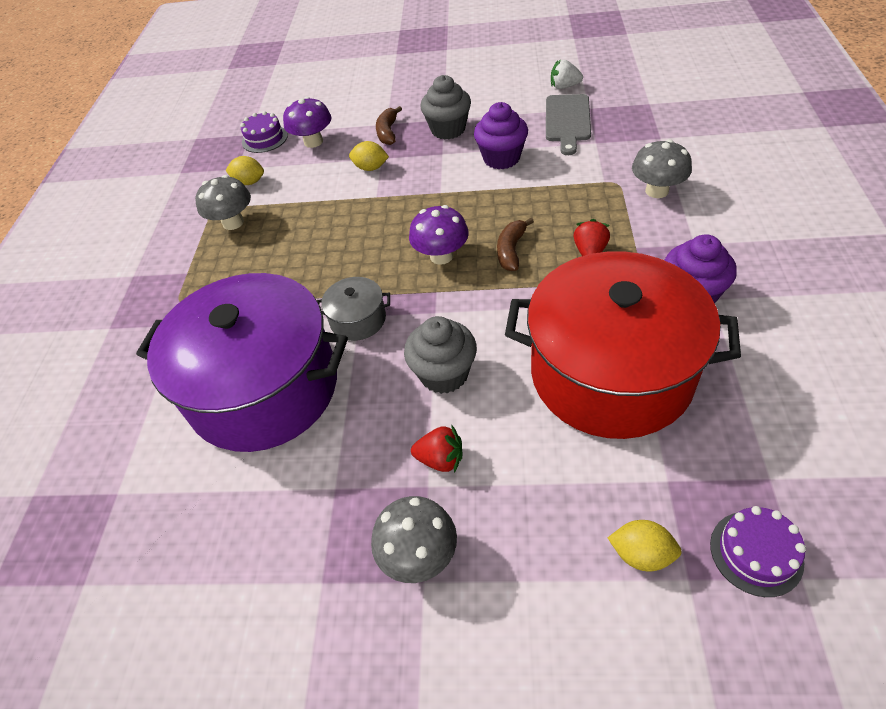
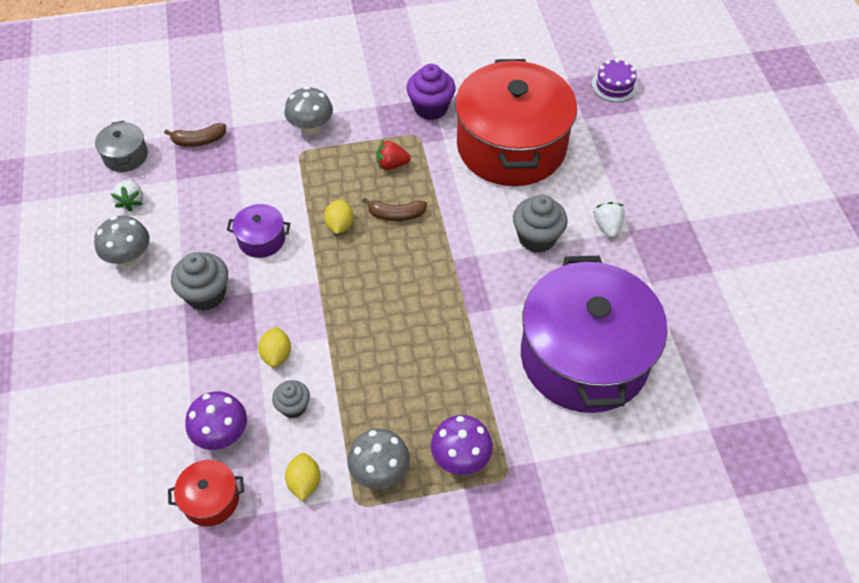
camera: 110 degrees left, 5 degrees up
(264, 139) = (211, 499): purple cake -> red pot
(317, 177) = (293, 407): none -> grey cupcake
(358, 319) = (496, 308): grey pot -> grey pot (125, 156)
(388, 132) = (207, 354): brown banana -> brown banana (199, 140)
(419, 555) = (675, 225): grey mushroom -> grey mushroom (129, 257)
(441, 256) = (409, 263): purple mushroom -> purple mushroom (460, 457)
(441, 459) = (607, 227): red strawberry -> white strawberry
(501, 158) = (261, 239): purple cupcake -> purple pot
(567, 121) = (199, 194): grey cutting board -> none
(641, 554) = (633, 128): yellow lemon -> yellow lemon (339, 225)

